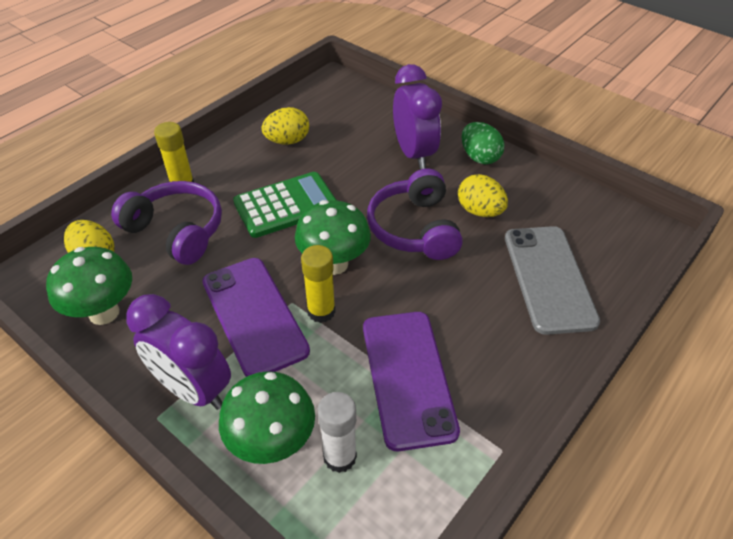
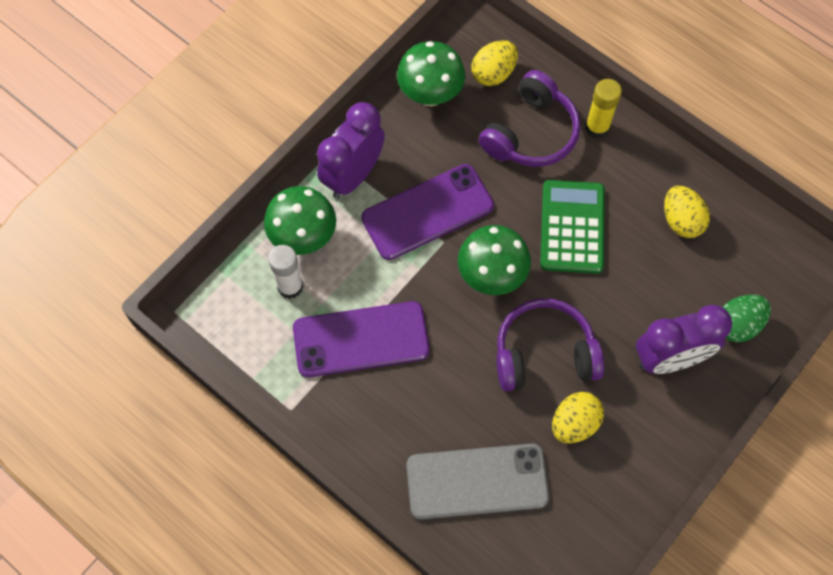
camera: 90 degrees right, 20 degrees up
(286, 205) = (572, 227): green calculator -> green calculator turned 150 degrees counterclockwise
(321, 311) = (433, 267): yellow glue stick -> none
(479, 157) = (669, 434): green egg -> green egg (737, 325)

